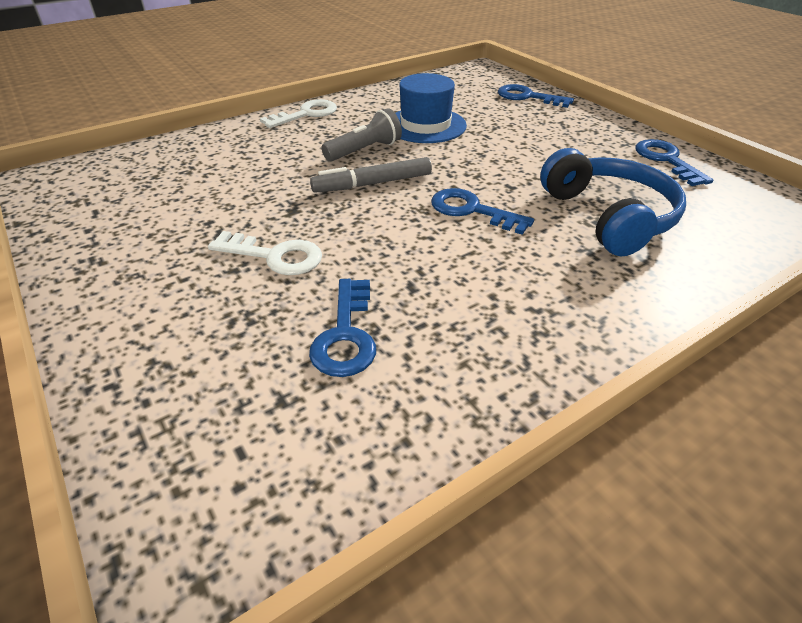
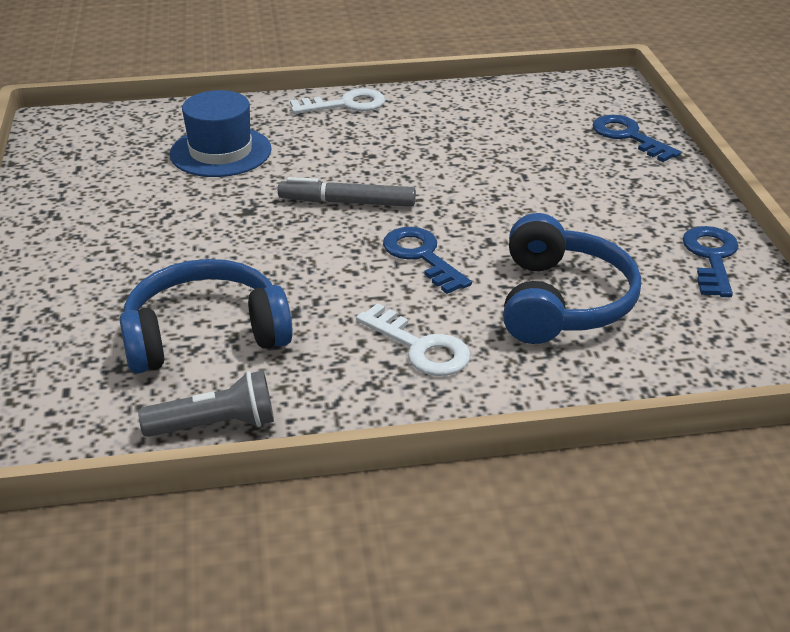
camera: 25 degrees right, 5 degrees down
(275, 256) = (199, 251): white key -> white key (420, 347)
(346, 335) = (205, 335): blue key -> blue headphones
(364, 150) = (371, 163): grey flashlight -> grey flashlight (215, 425)
(425, 125) = (465, 147): blue hat -> blue hat (220, 152)

